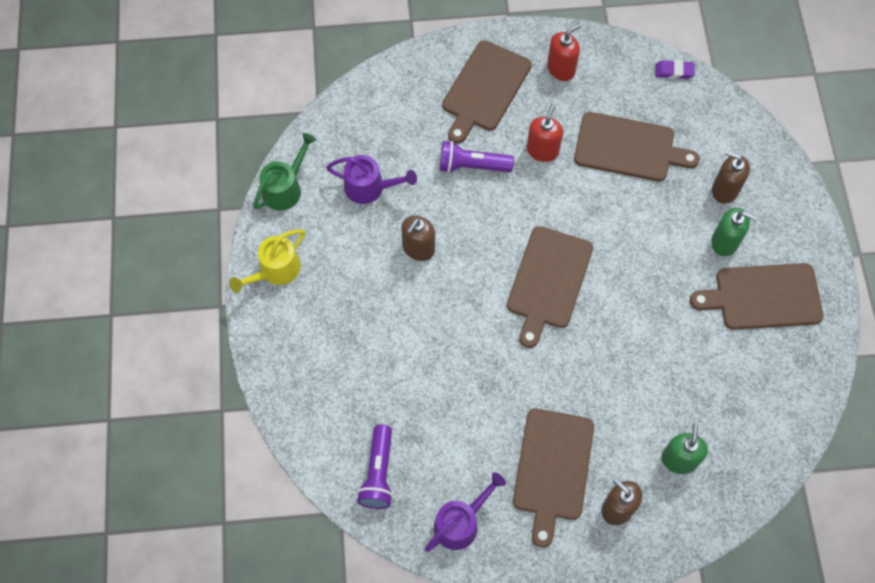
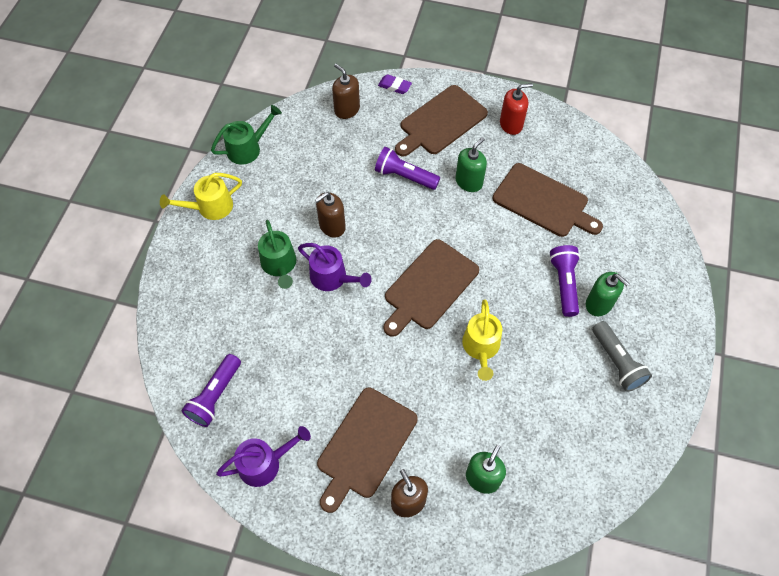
camera: 20 degrees right, 5 degrees down
(370, 187) = (314, 168): purple watering can -> purple watering can (333, 278)
(382, 310) = (280, 265): none -> green watering can
(542, 150) = (469, 182): red soap dispenser -> green soap dispenser
(626, 328) = (481, 348): none -> yellow watering can
(674, 71) = (607, 153): purple eraser -> purple eraser (394, 86)
(682, 232) = (564, 284): none -> purple flashlight
(725, 190) = (616, 261): brown soap dispenser -> brown soap dispenser (347, 110)
(763, 297) = (617, 362): brown cutting board -> grey flashlight

